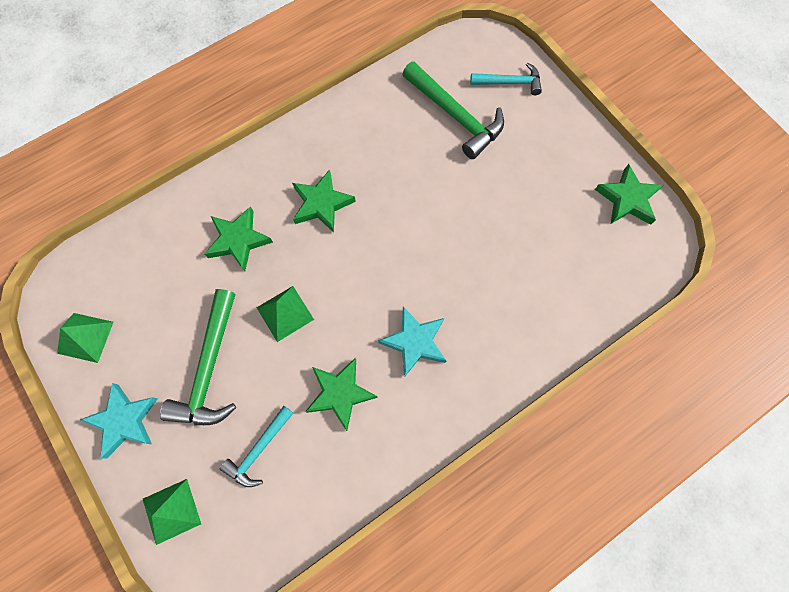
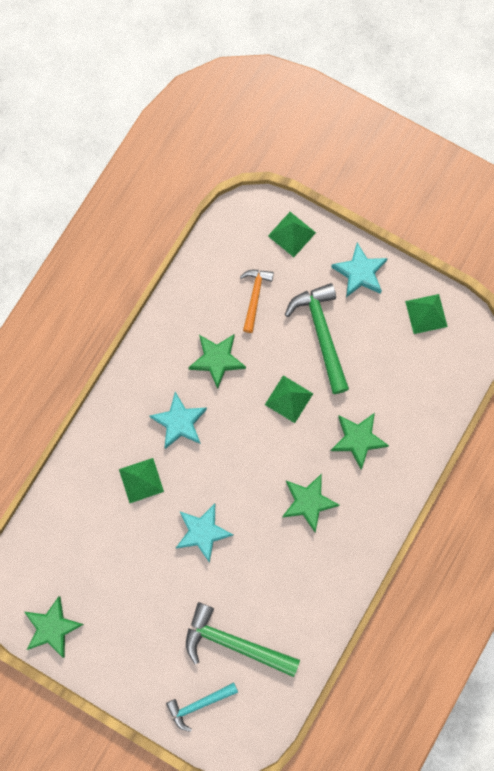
camera: 155 degrees right, 5 degrees up
(258, 450) = (255, 296): turquoise hammer -> orange hammer
(440, 221) = (203, 532): none -> turquoise star
(482, 299) = (141, 480): none -> green pyramid

